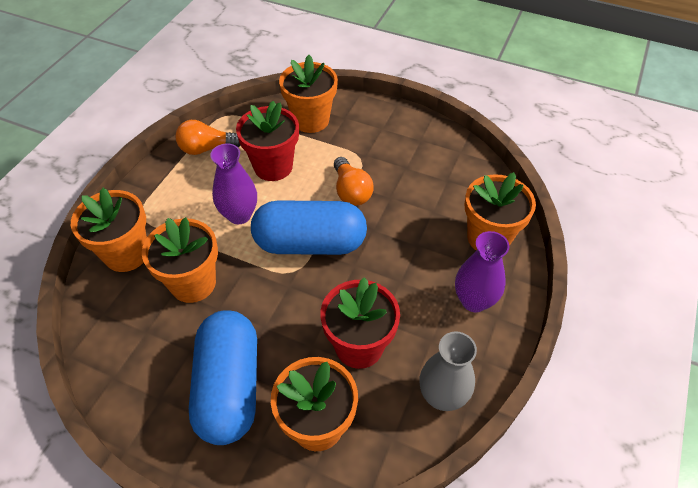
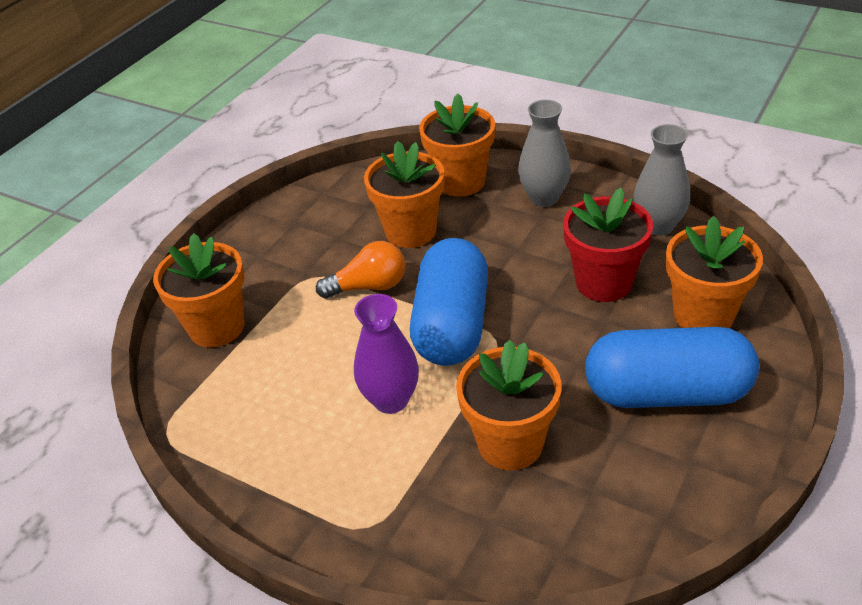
camera: 80 degrees left, 10 degrees down
(126, 254) = (449, 536): orange flower pot -> orange flower pot (411, 231)
(207, 148) = (239, 450): orange light bulb -> none
(273, 166) = (302, 366): red flower pot -> none
(474, 301) = (544, 198): purple vase -> grey vase

